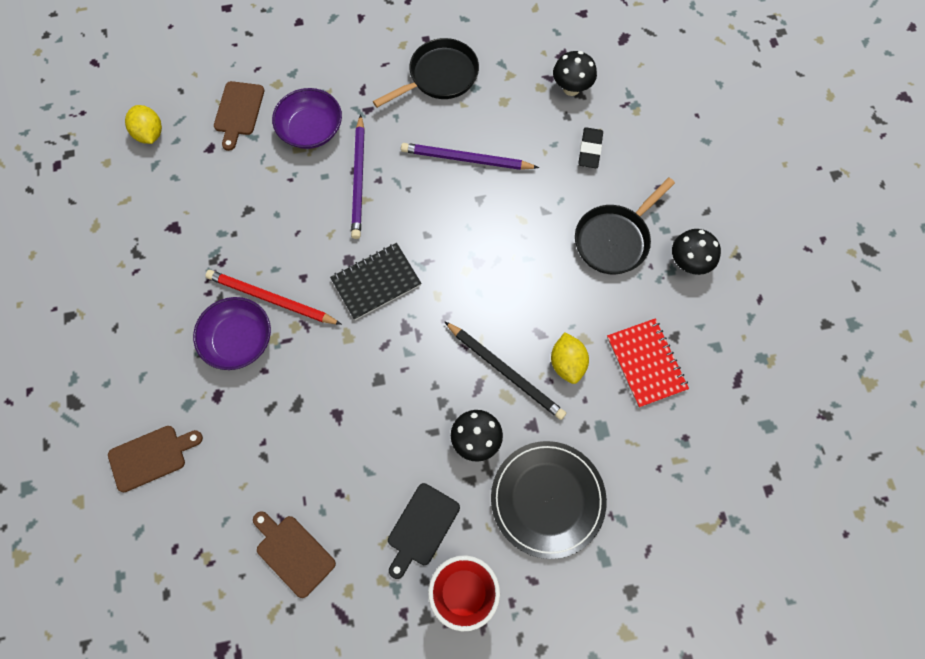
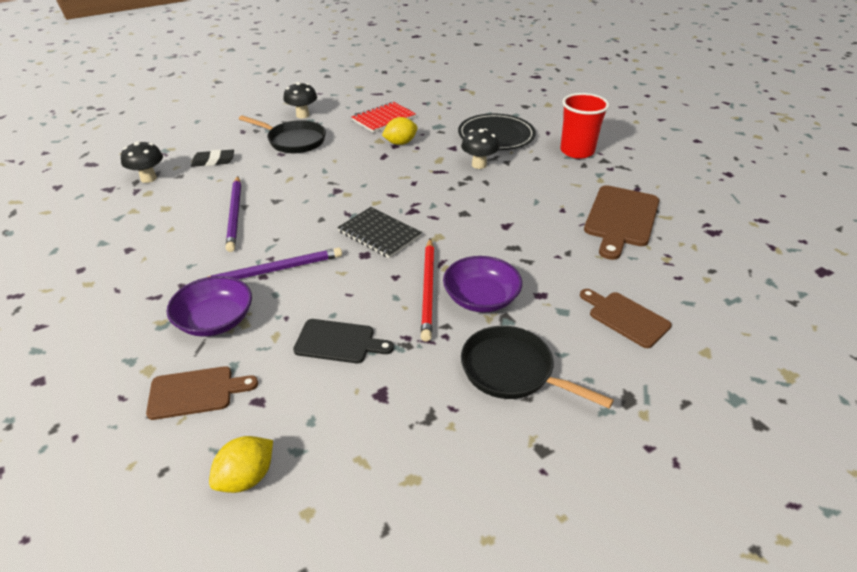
camera: 110 degrees left, 30 degrees down
(293, 553) = (621, 219): brown cutting board -> brown cutting board, size x1.58
(421, 527) = (553, 173): black cutting board -> black cutting board (338, 342)
(439, 76) = (135, 249): black pan -> black pan (512, 371)
(505, 371) = (421, 163): black pencil -> none

